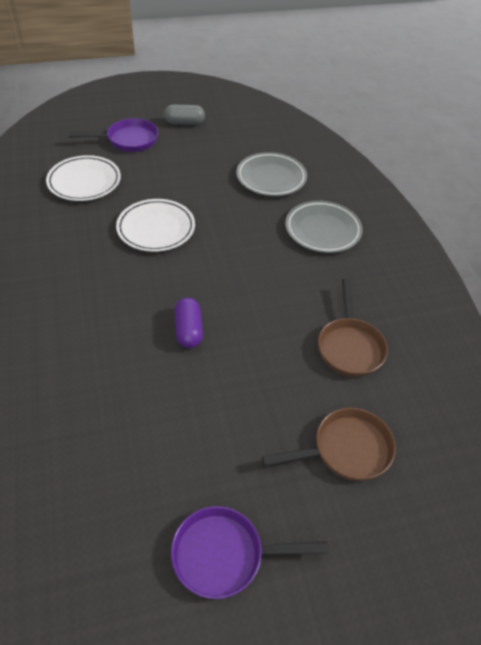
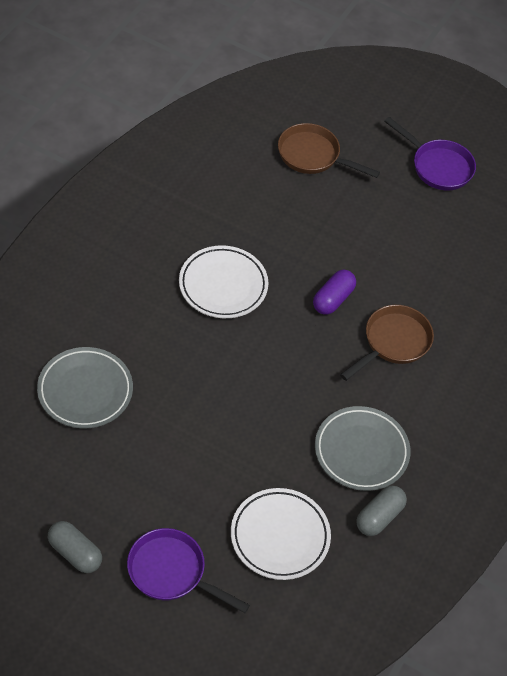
camera: 140 degrees left, 5 degrees up
(29, 223) = (379, 517): none -> grey capsule
(156, 229) = (265, 415): white plate -> white plate (223, 285)
(322, 230) = (118, 298): grey plate -> grey plate (361, 451)
(349, 346) = (230, 201): brown pan -> brown pan (393, 342)

